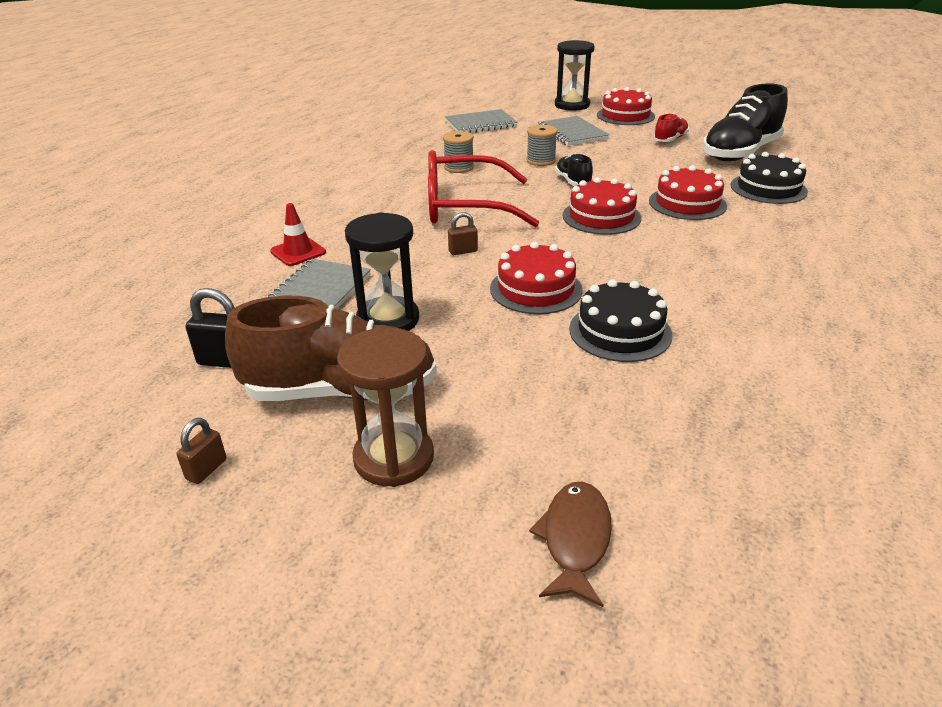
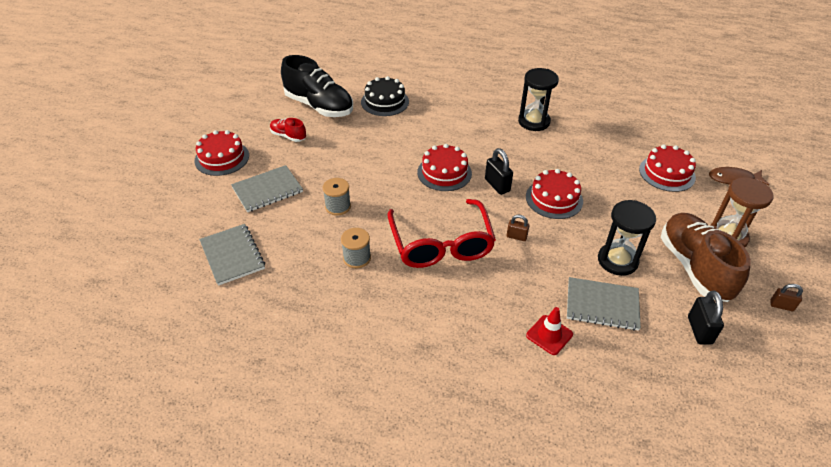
camera: 100 degrees left, 10 degrees up
(463, 251) = (516, 236): brown padlock -> brown padlock turned 45 degrees counterclockwise
(572, 105) = (182, 192): black hourglass -> black hourglass (534, 122)
(572, 249) = (497, 185): none -> black padlock
(573, 182) = (383, 187): black shoe -> none
(620, 331) = (585, 166): black cake -> none
(687, 203) = (414, 135): red cake -> red cake (667, 173)

